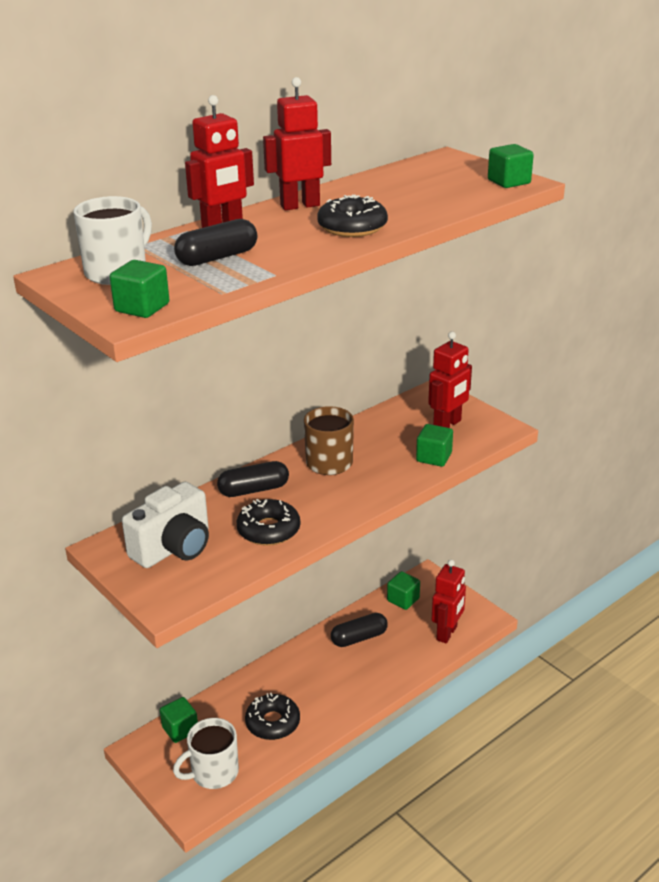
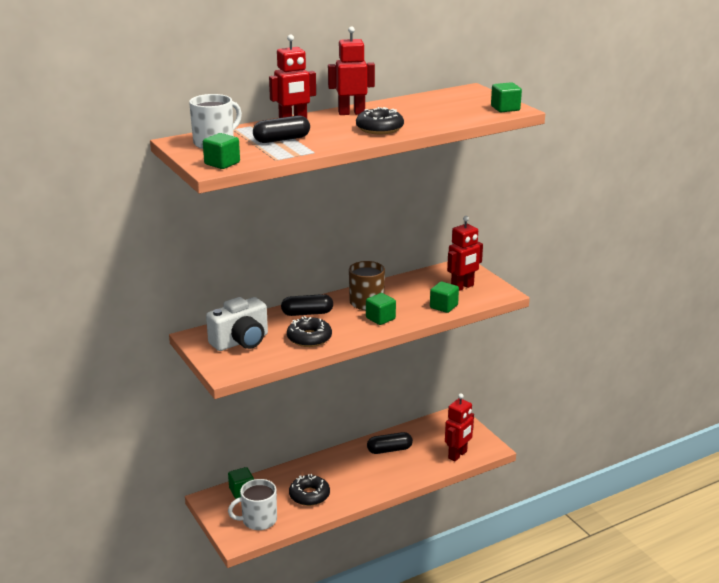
camera: 10 degrees right, 5 degrees down
(403, 599) = (431, 429): green cube -> green cube (380, 318)

